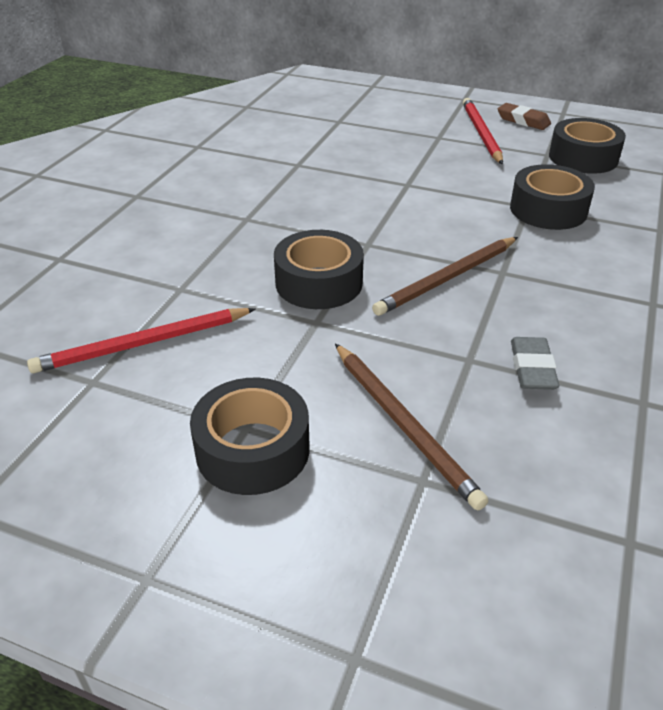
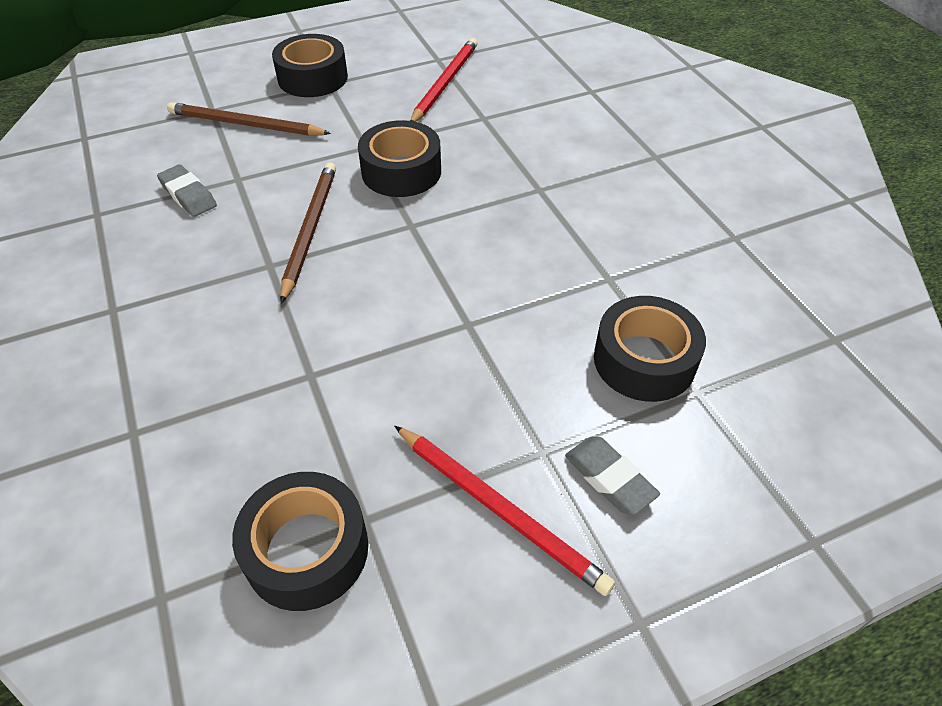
camera: 135 degrees right, 10 degrees up
(421, 121) = (609, 478): none -> grey eraser
(523, 121) = (477, 613): brown eraser -> none
(548, 210) = (283, 383): black tape -> black tape (644, 360)

